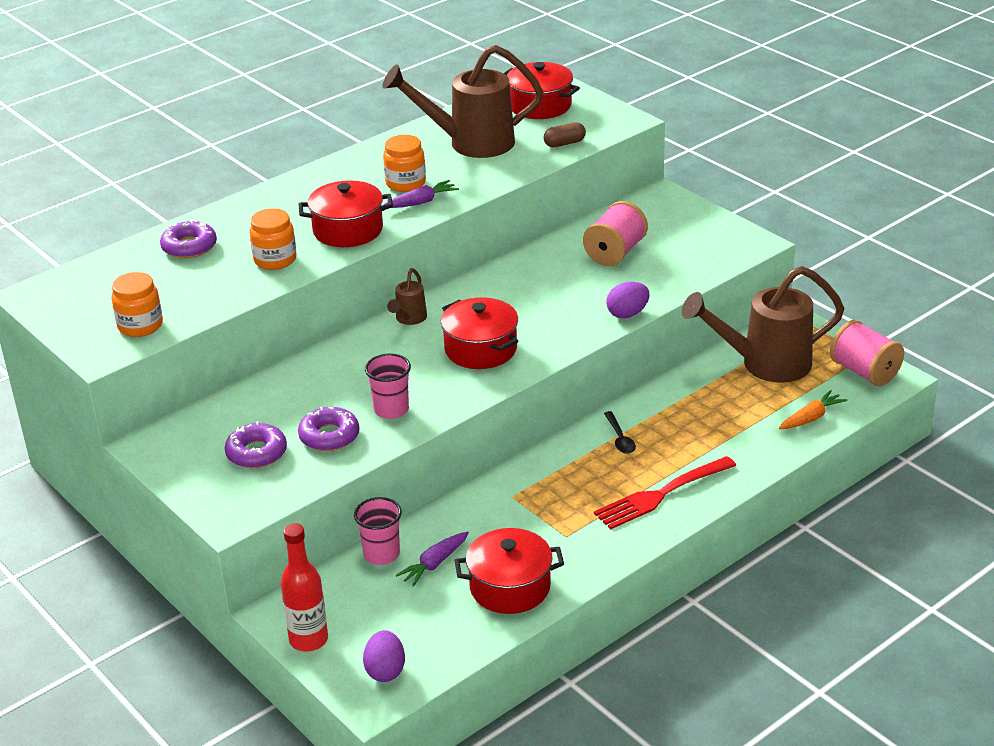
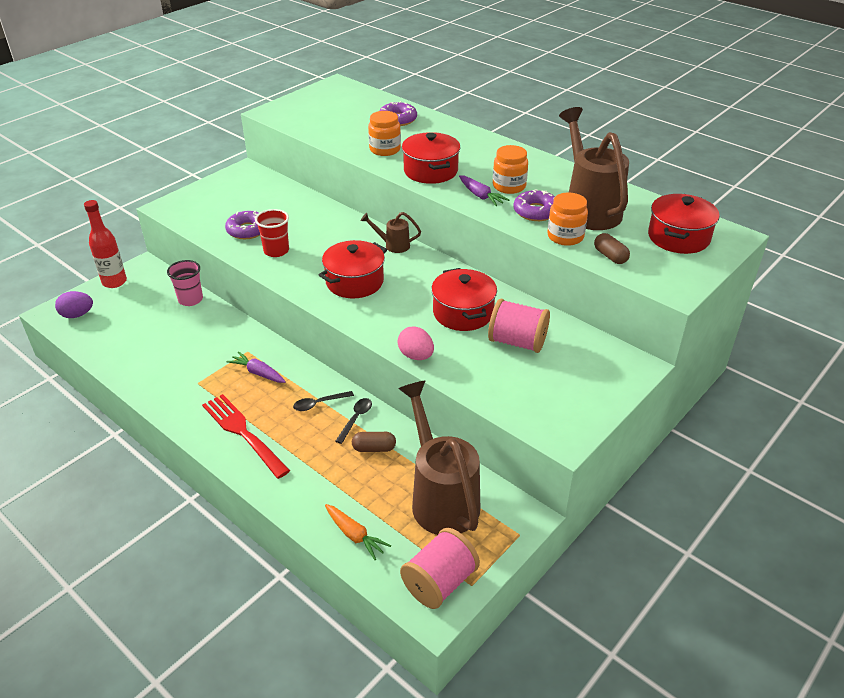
camera: 80 degrees right, 5 degrees up
(140, 326) = (301, 118): orange jar -> orange jar (565, 236)
(256, 453) = (232, 206): purple donut -> purple donut (536, 211)
(391, 410) = (276, 251): pink cup -> red cup
(434, 564) = (176, 323): purple carrot -> purple carrot (258, 373)
(510, 587) = (145, 360): red pot -> red pot (463, 313)
(627, 314) = (416, 356): purple egg -> pink egg
(649, 413) = (356, 419): none -> black spoon
(695, 402) = (374, 448): none -> brown capsule

